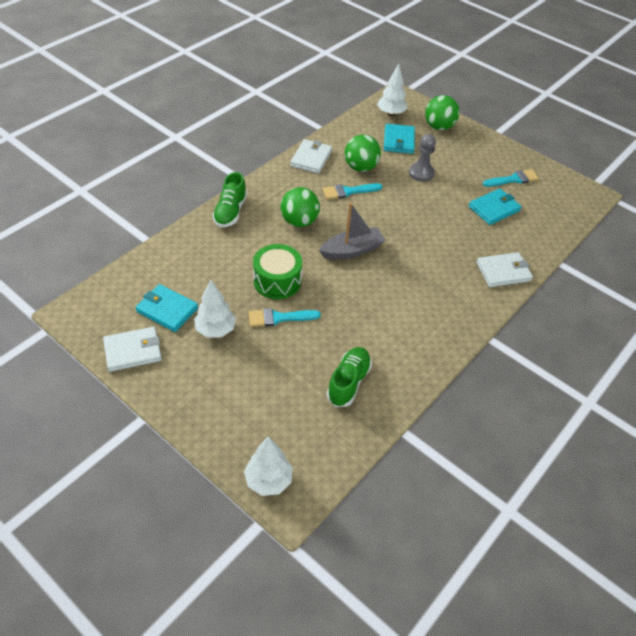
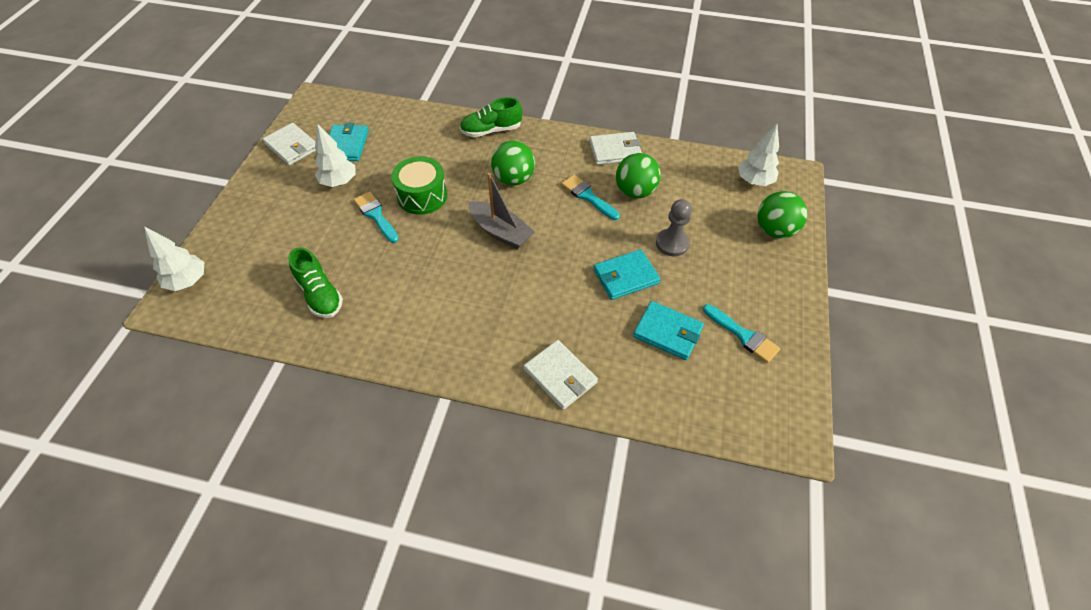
camera: 65 degrees right, 5 degrees up
(348, 382) = (320, 294): green shoe -> green shoe turned 60 degrees clockwise
(399, 141) = (711, 205): turquoise wallet -> turquoise wallet (625, 276)

